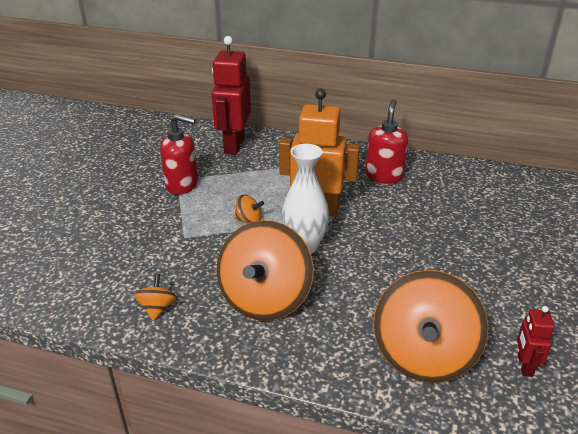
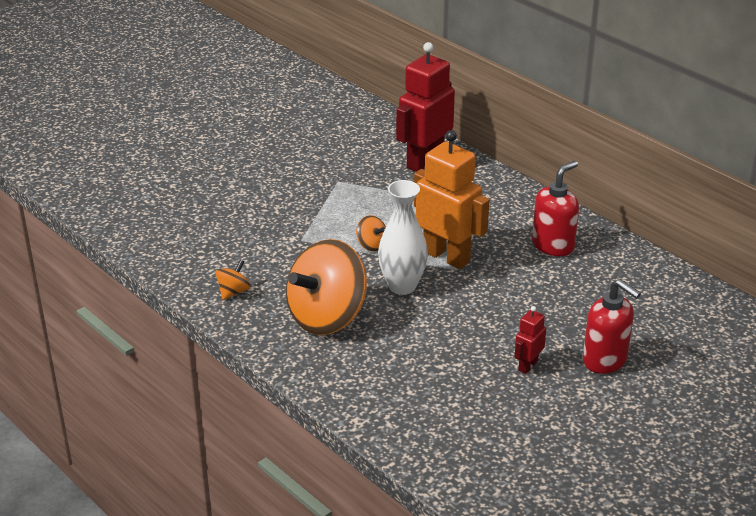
camera: 30 degrees right, 0 degrees up
(182, 185) = (338, 189): red soap dispenser -> red soap dispenser (605, 360)
(423, 355) = (419, 409): orange spinning top -> none
(524, 365) = (498, 450): red robot -> red robot (527, 365)

